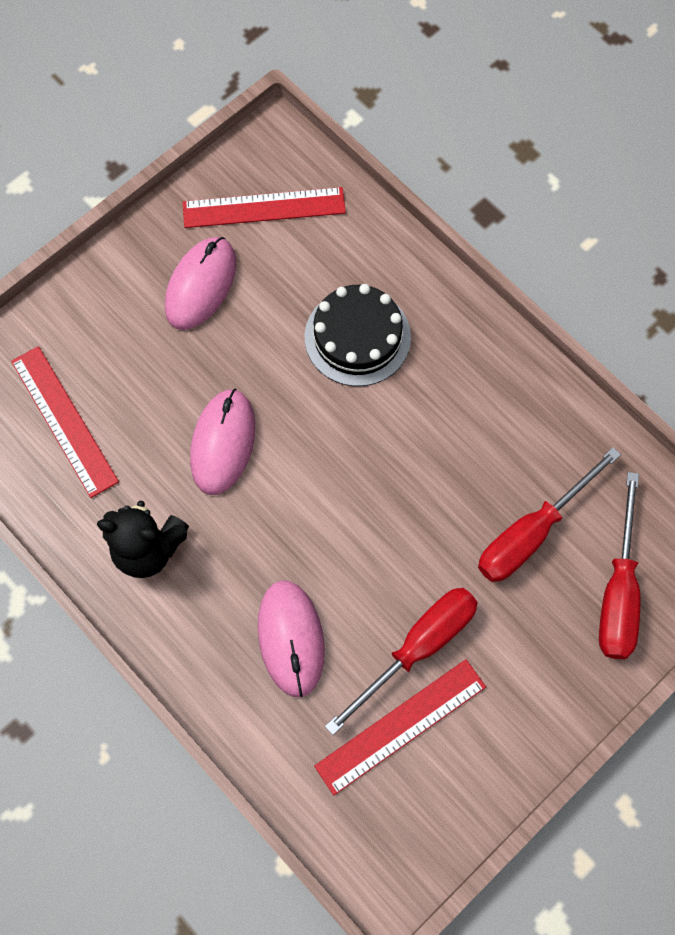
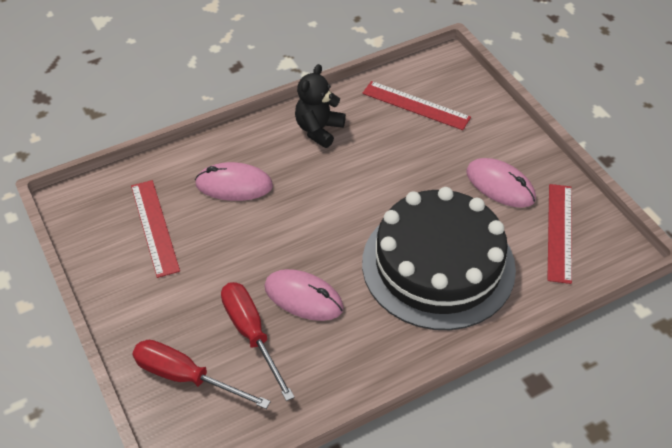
camera: 105 degrees right, 20 degrees down
(64, 421) = (416, 105): red ruler -> red ruler turned 45 degrees clockwise
(223, 443) = (377, 176): pink mouse -> pink mouse (303, 297)
(357, 337) = (438, 265): black cake -> black cake, size x1.88
(418, 648) = (199, 247): red screwdriver -> none

